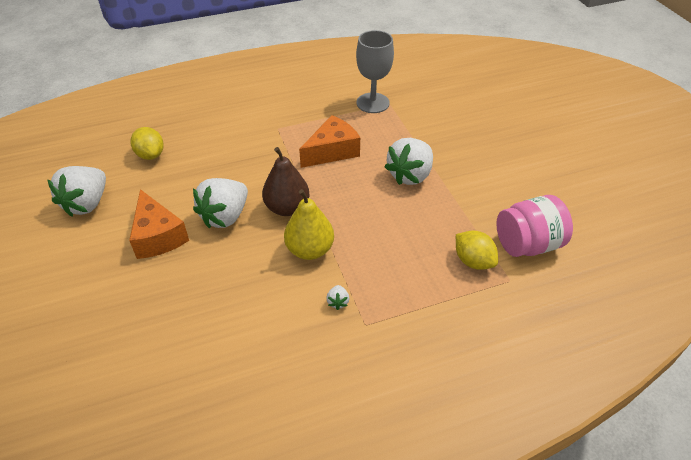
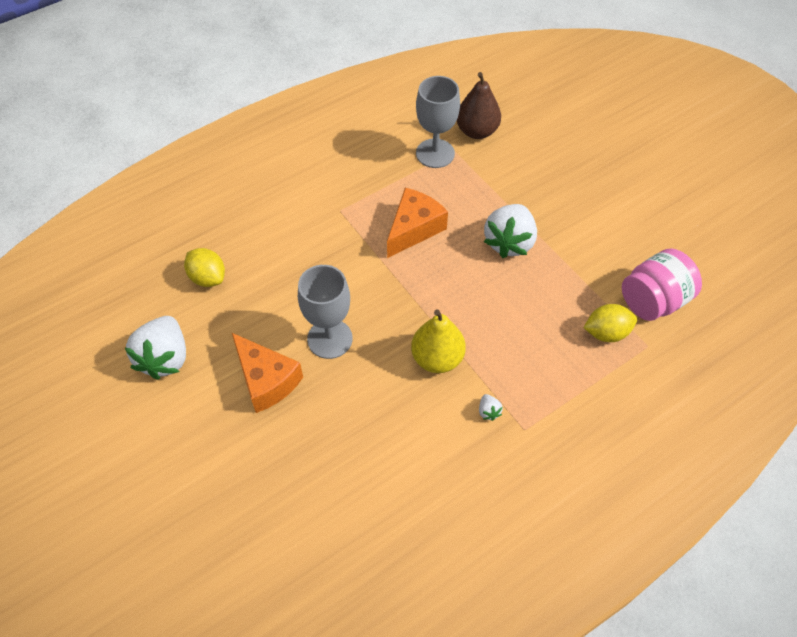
camera: 15 degrees left, 10 degrees up
(225, 216) = (330, 339): white strawberry -> grey goblet
(287, 208) = (393, 313): brown pear -> brown pear (477, 131)
(473, 261) = (606, 333): yellow lemon -> yellow lemon turned 45 degrees counterclockwise

